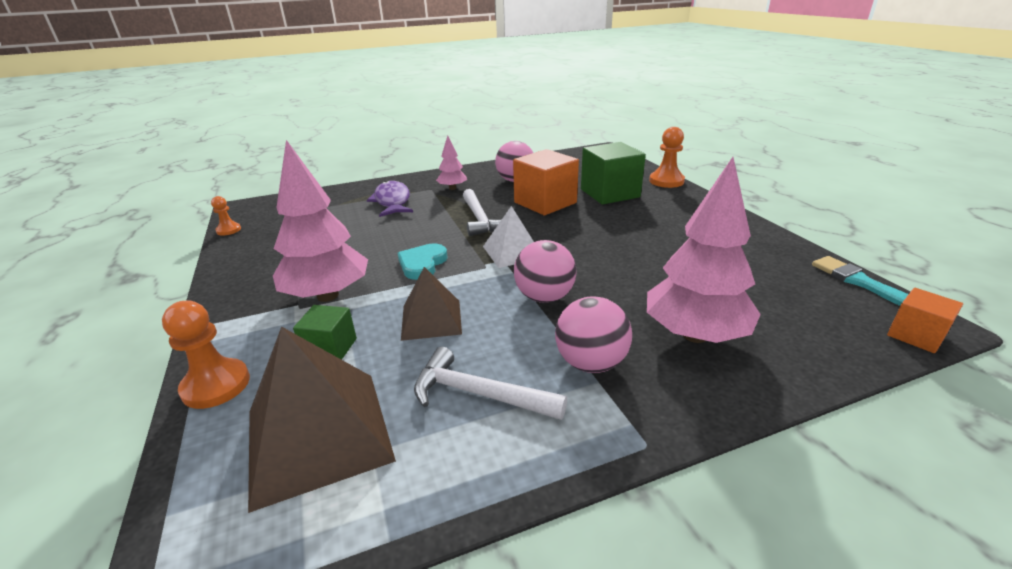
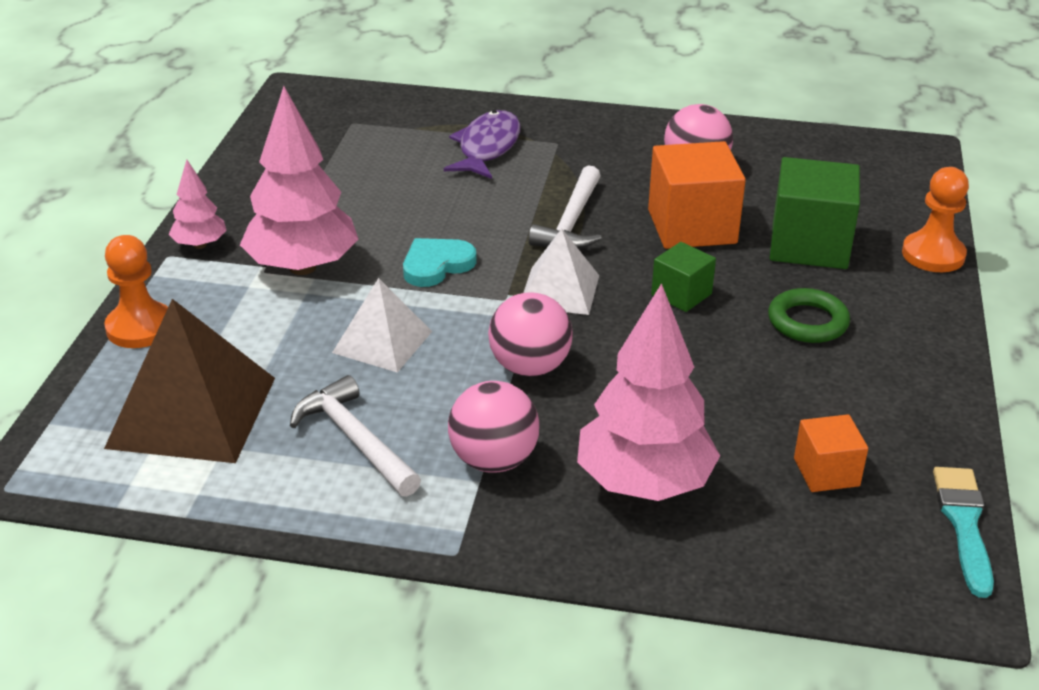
camera: 30 degrees right, 5 degrees up
(228, 230) = (261, 127): orange pawn -> none
(330, 348) = (260, 332): green cube -> green cube (681, 294)
(431, 319) = (382, 342): brown pyramid -> white pyramid
(452, 188) = (589, 151): pink tree -> pink tree (200, 245)
(655, 223) = (807, 322): none -> green ring
(915, 335) = (914, 605): orange cube -> orange cube (826, 472)

